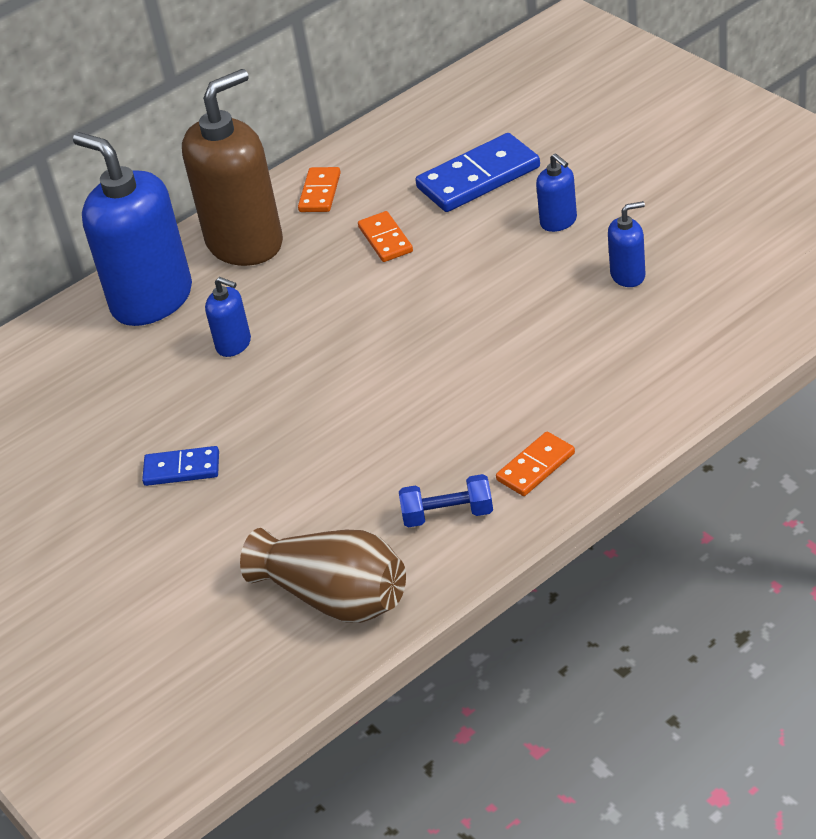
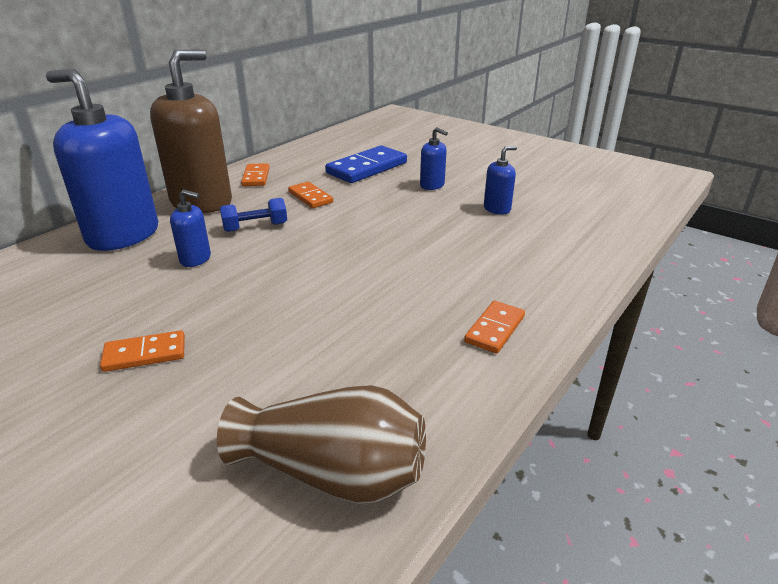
camera: 20 degrees left, 10 degrees down
(182, 469) = (145, 354): blue domino -> orange domino
(448, 514) = (430, 375): blue dumbbell -> blue dumbbell (255, 227)

